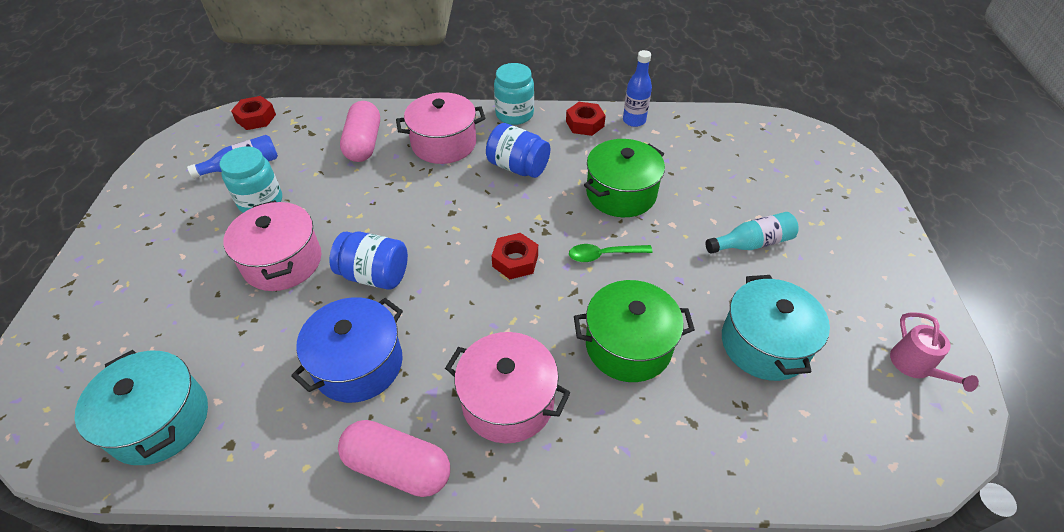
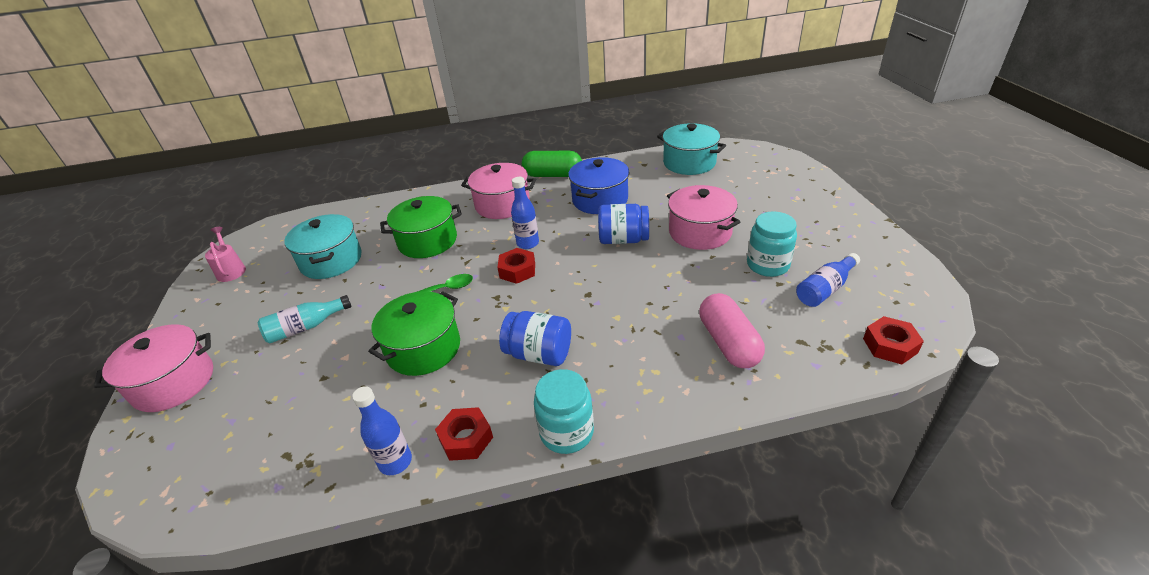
camera: 170 degrees right, 10 degrees down
(398, 467) = (553, 175): pink capsule -> green capsule
(444, 143) = (636, 364): pink pot -> pink pot (174, 383)
(491, 301) = (528, 243): none -> blue bottle

